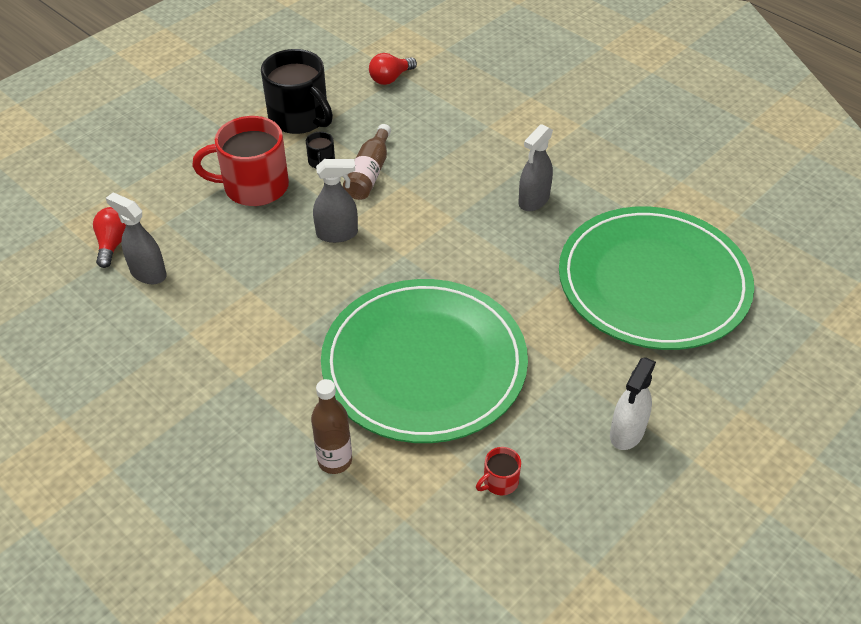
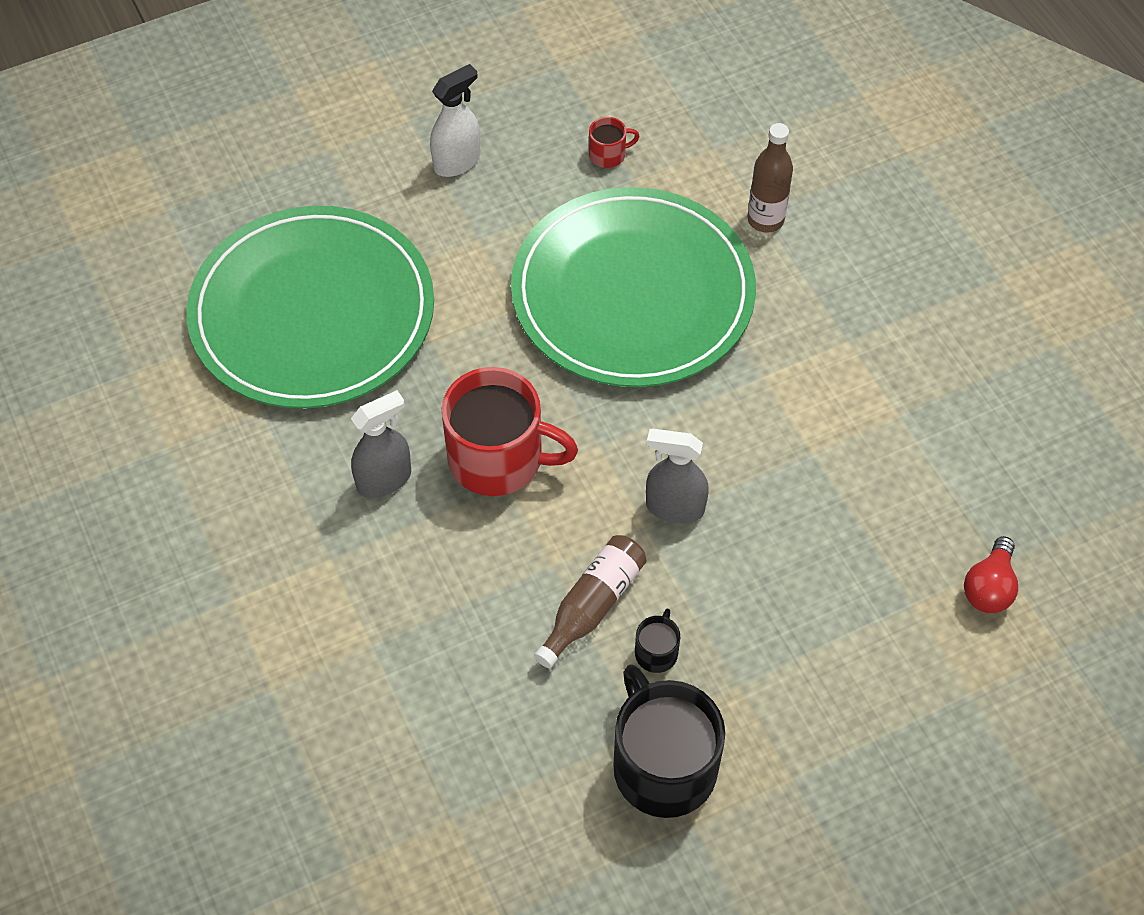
camera: 160 degrees left, 10 degrees up
(148, 273) = (944, 521): grey spray bottle -> none
(254, 186) = (770, 633): red mug -> red mug (498, 458)
(390, 78) = (478, 816): red light bulb -> none

